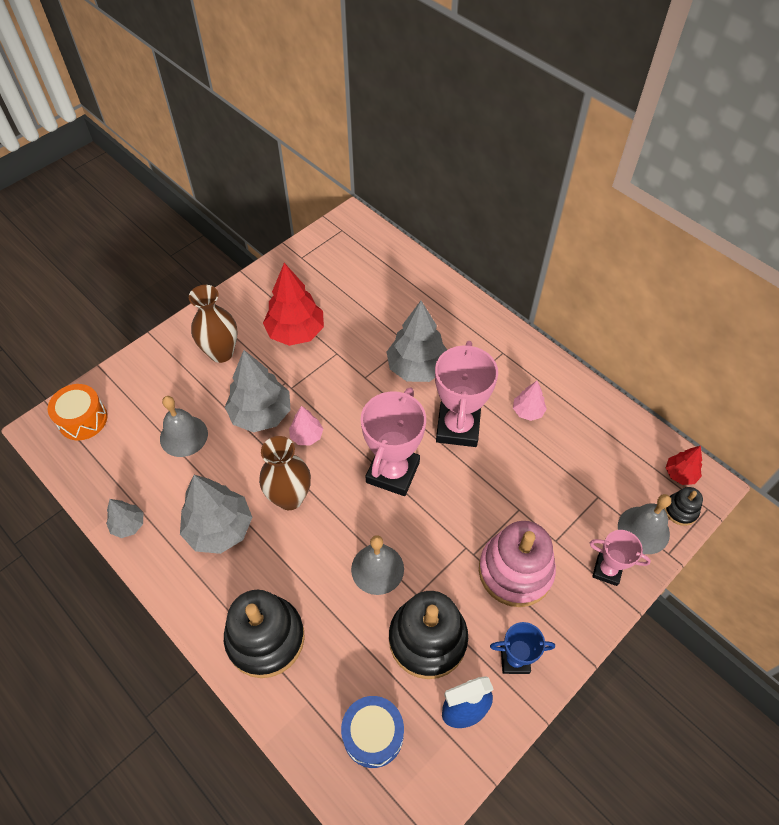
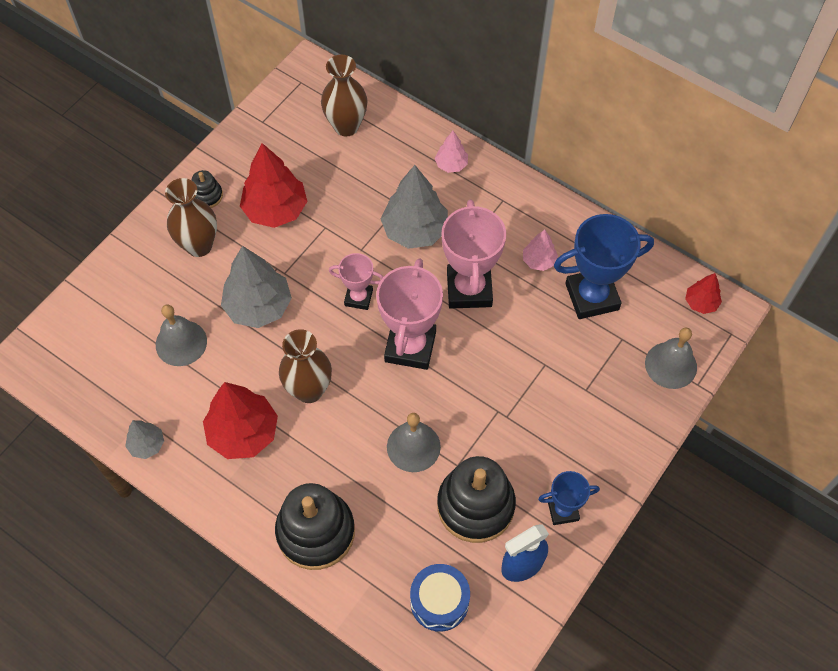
camera: 10 degrees left, 5 degrees up
(83, 419) = (66, 342): orange drum -> none
(219, 528) = (243, 433): grey tree -> red tree
(306, 436) = (312, 323): pink tree -> pink tree (451, 164)
(373, 270) = (346, 126): none -> brown vase
(515, 571) = (550, 426): pink stacking toy -> none
(574, 452) = (592, 296): none -> blue trophy
(607, 570) = (640, 411): pink trophy -> pink trophy (358, 297)
(680, 510) = (705, 339): black stacking toy -> black stacking toy (207, 196)

